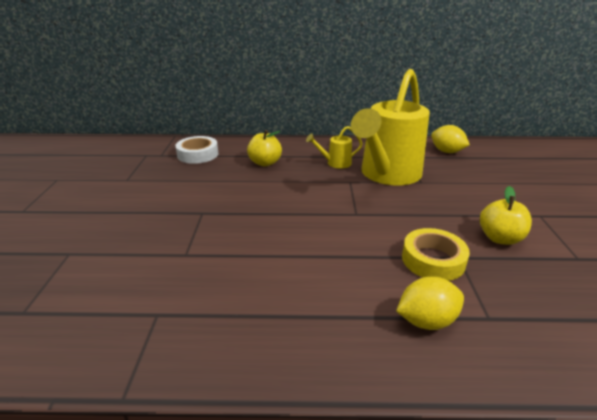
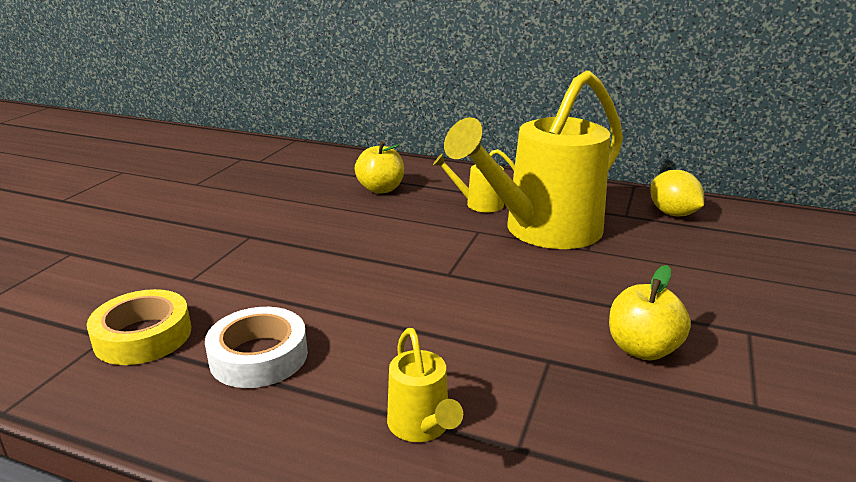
camera: 20 degrees right, 5 degrees down
(198, 154) = (303, 166): white tape -> white tape (259, 356)
(426, 320) = (421, 427): yellow lemon -> yellow watering can
(433, 260) = (505, 355): yellow tape -> yellow tape (143, 336)

